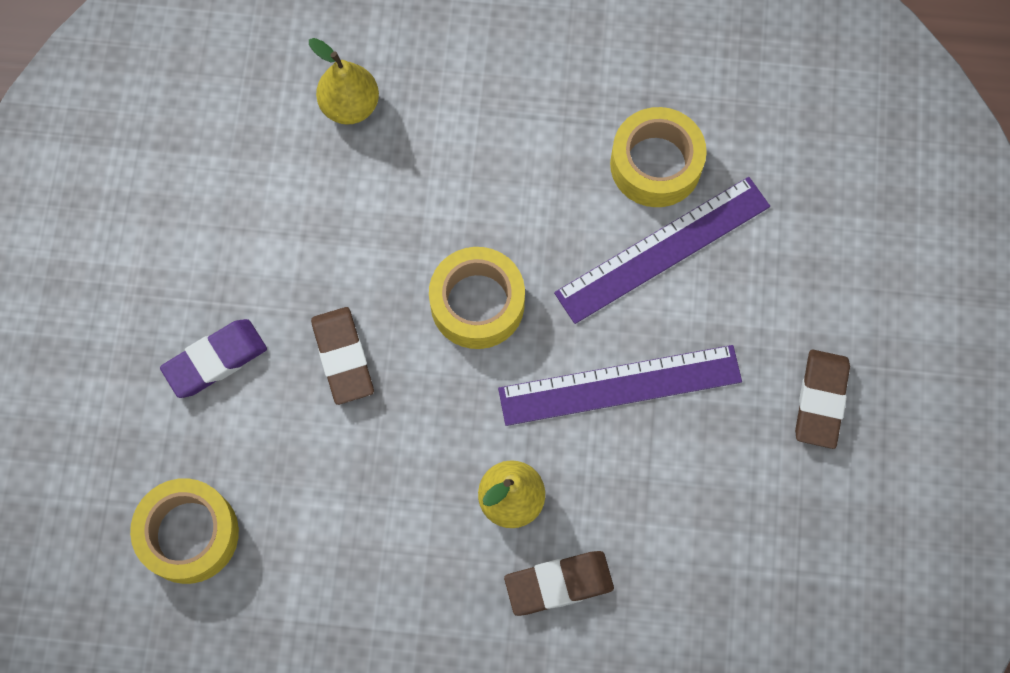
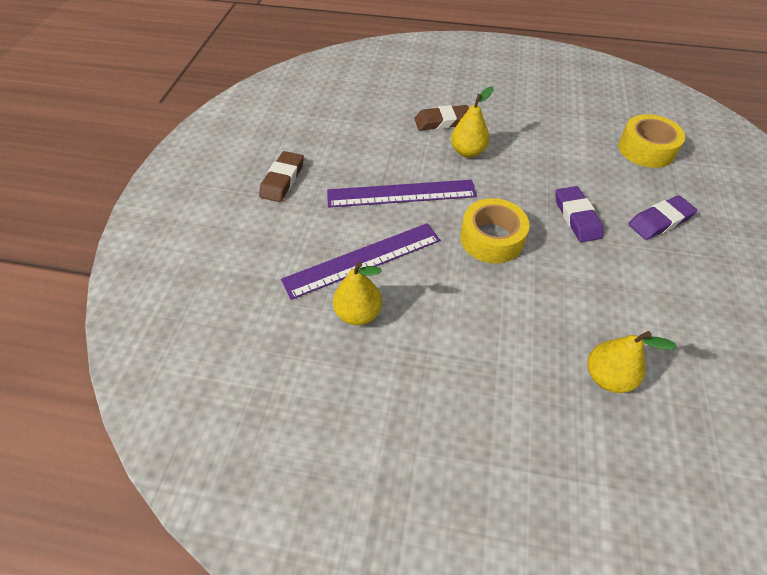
camera: 175 degrees left, 20 degrees down
(343, 357) = (576, 217): brown eraser -> purple eraser
(655, 164) = (358, 313): yellow tape -> yellow pear

